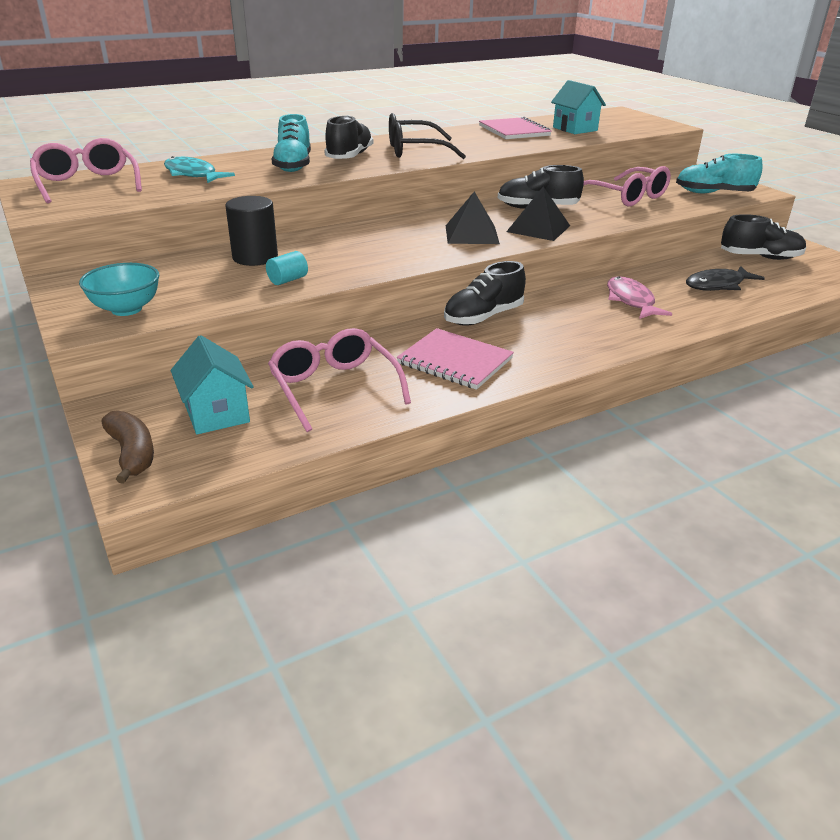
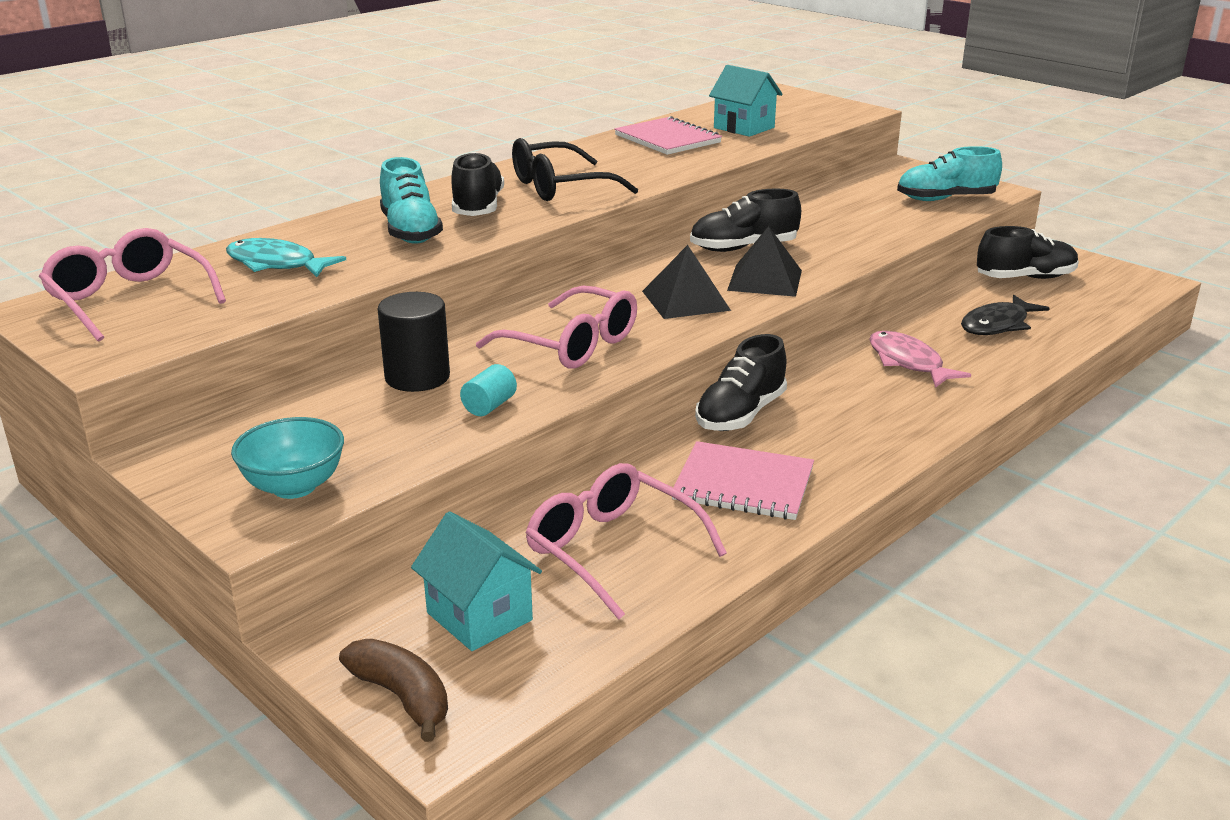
camera: 15 degrees left, 5 degrees down
(627, 197) = (845, 217): pink glasses -> pink glasses (572, 345)

